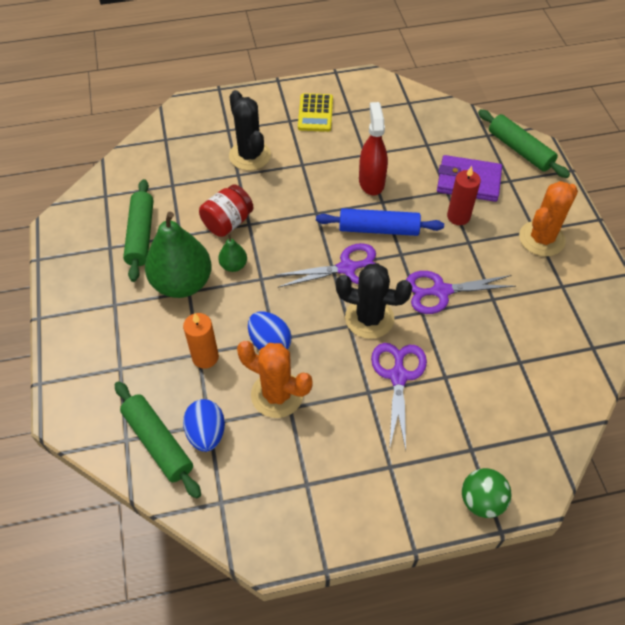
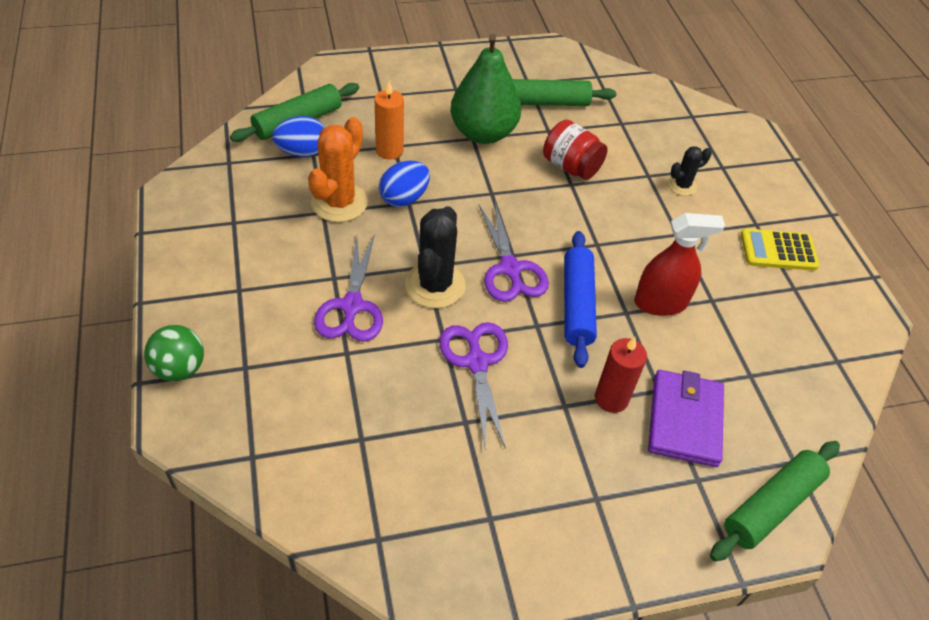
camera: 85 degrees right, 5 degrees down
(233, 265) = (509, 171): green pear -> none
(250, 155) = (682, 186): black cactus -> black cactus, size x0.55
(398, 376) = (352, 306): purple scissors -> purple scissors turned 90 degrees clockwise
(541, 239) = (580, 505): orange cactus -> none

